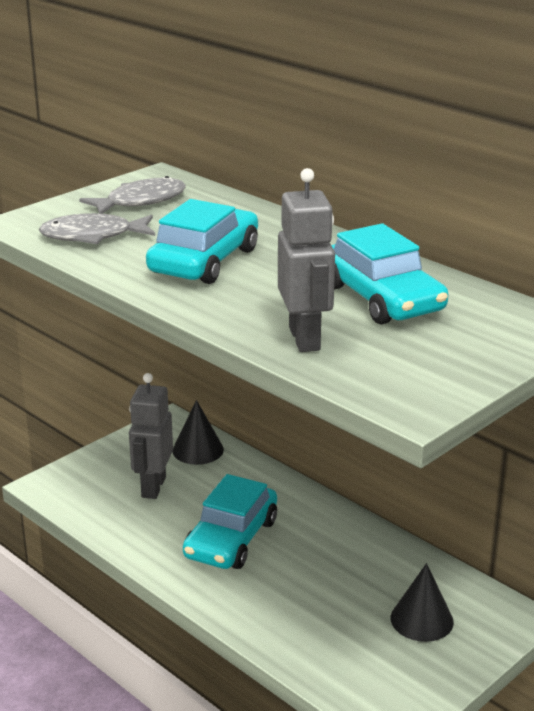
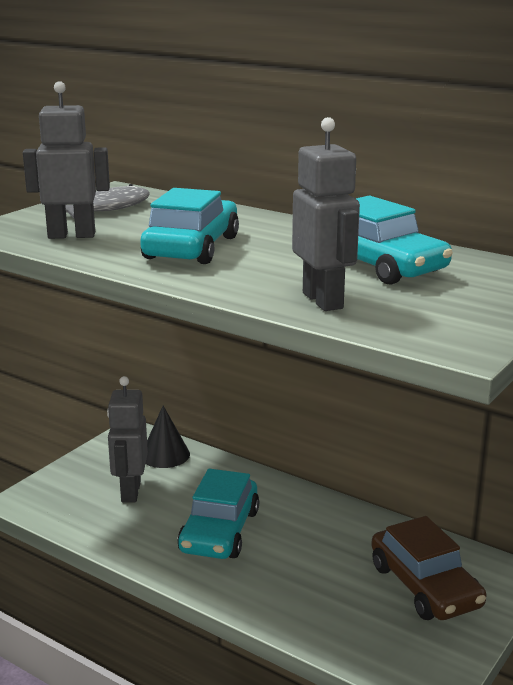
camera: 10 degrees left, 5 degrees down
(93, 236) = (71, 235): grey fish -> grey robot
(421, 619) = (425, 586): black cone -> brown car

